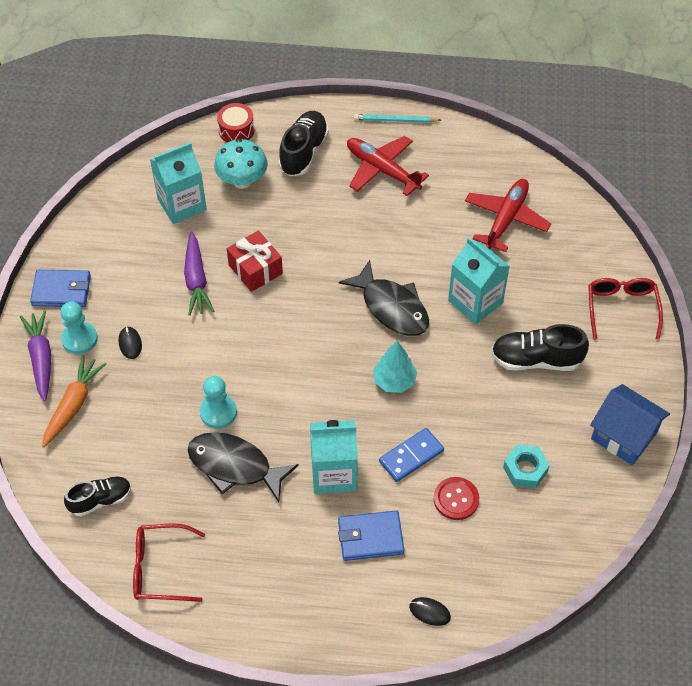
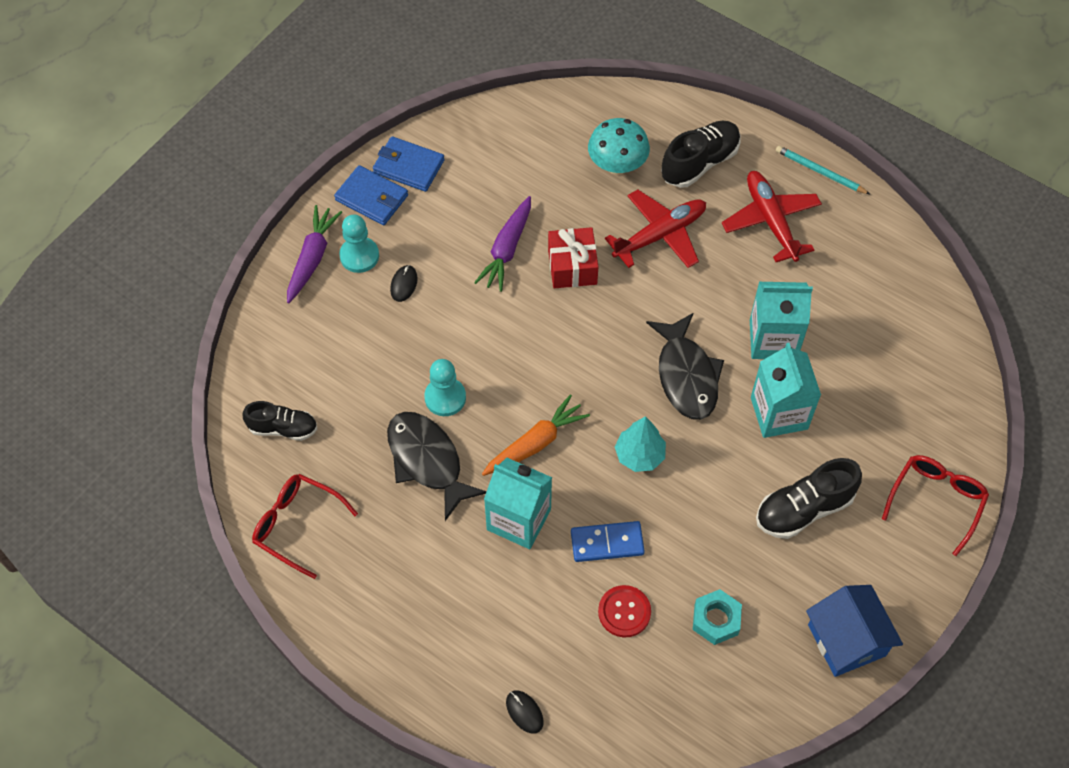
camera: 30 degrees right, 5 degrees up
(73, 405) = (314, 320): orange carrot -> orange carrot (535, 443)
(182, 204) = (541, 162): turquoise carton -> turquoise carton (773, 339)
(236, 130) = (644, 107): red drum -> none
(370, 537) = (514, 604): blue wallet -> blue wallet (409, 166)
(506, 219) = (871, 338): red plane -> red plane (659, 235)
(536, 360) = (804, 509): black shoe -> black shoe turned 60 degrees counterclockwise

